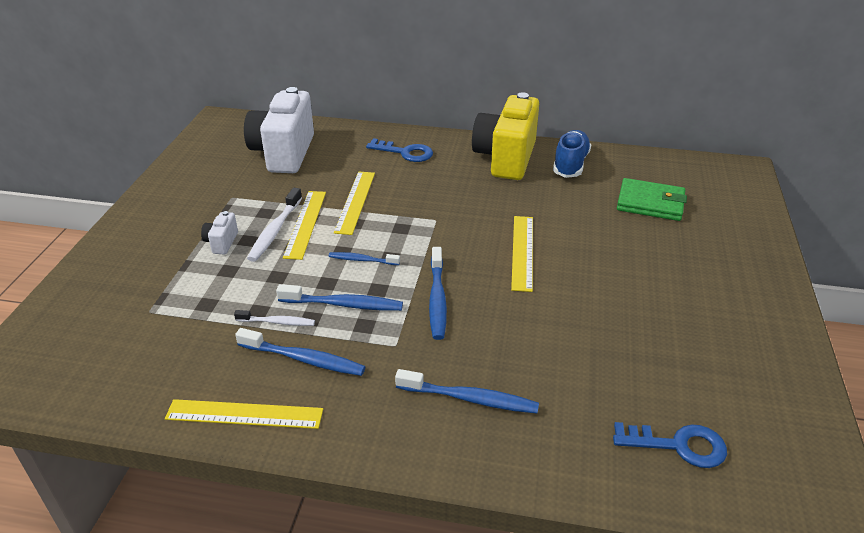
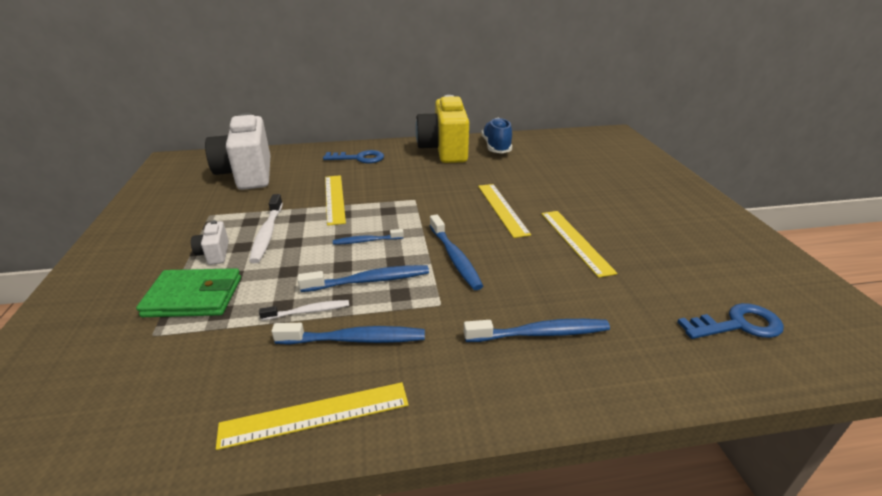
camera: 20 degrees left, 5 degrees down
(305, 223) = (295, 223): yellow ruler -> yellow ruler (575, 241)
(650, 203) = (572, 161): green wallet -> green wallet (193, 297)

